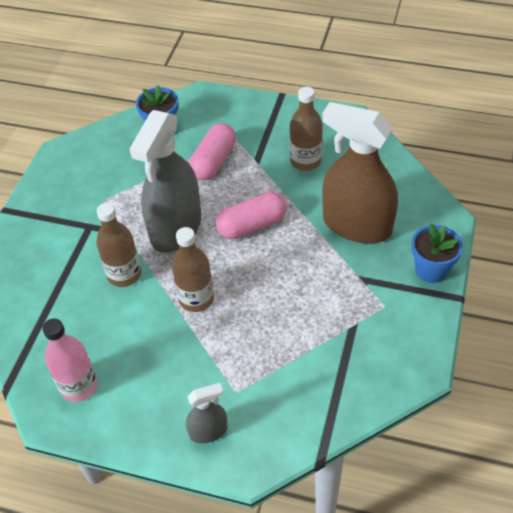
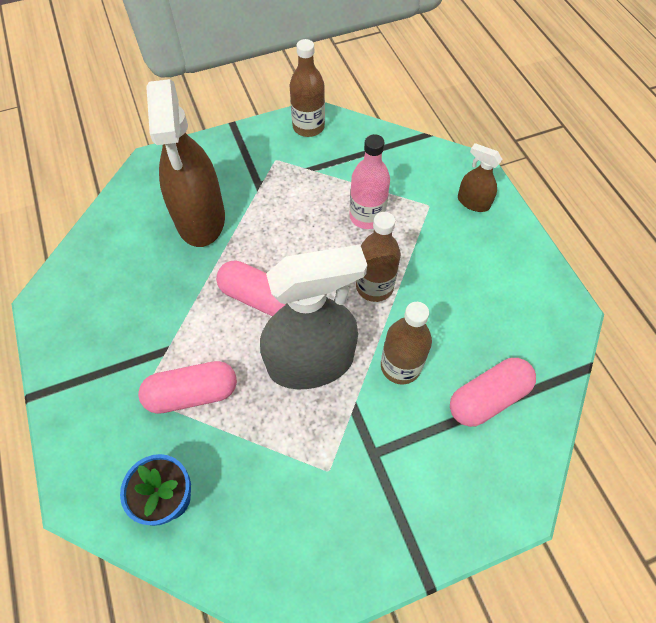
camera: 130 degrees left, 10 degrees up
(54, 309) = (487, 398): none -> pink capsule
(79, 386) = (528, 312): pink bottle -> pink bottle (367, 216)
(208, 431) = (473, 202): grey spray bottle -> brown spray bottle
(305, 161) = (138, 304): brown bottle -> brown bottle (308, 127)
(431, 270) = (216, 148): blue flower pot -> none

